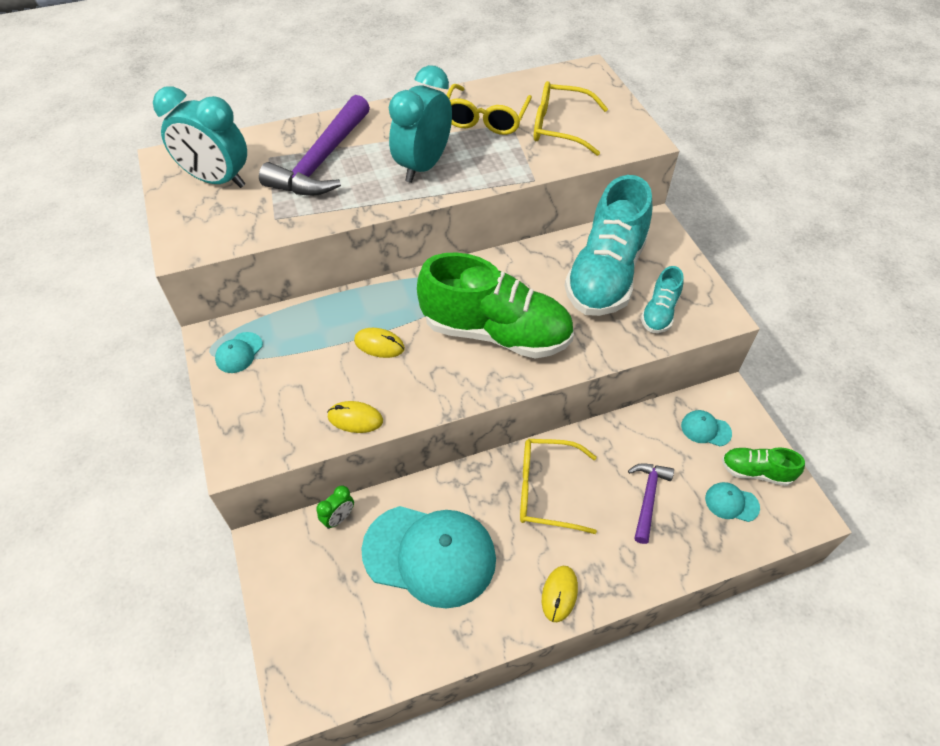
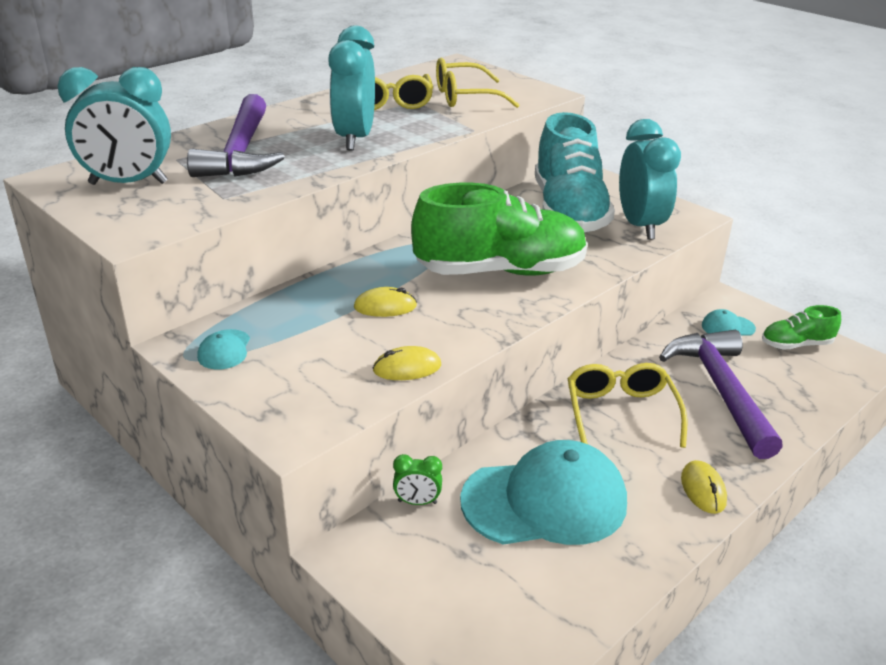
camera: 25 degrees left, 20 degrees down
(339, 518) = (417, 502): green clock -> green clock turned 75 degrees clockwise
(545, 490) = (620, 412): yellow glasses -> yellow glasses turned 105 degrees clockwise
(647, 498) = (720, 390): purple hammer -> purple hammer, size x1.86
(659, 313) = (640, 226): turquoise shoe -> turquoise clock
(731, 503) = (795, 372): turquoise cap -> none

